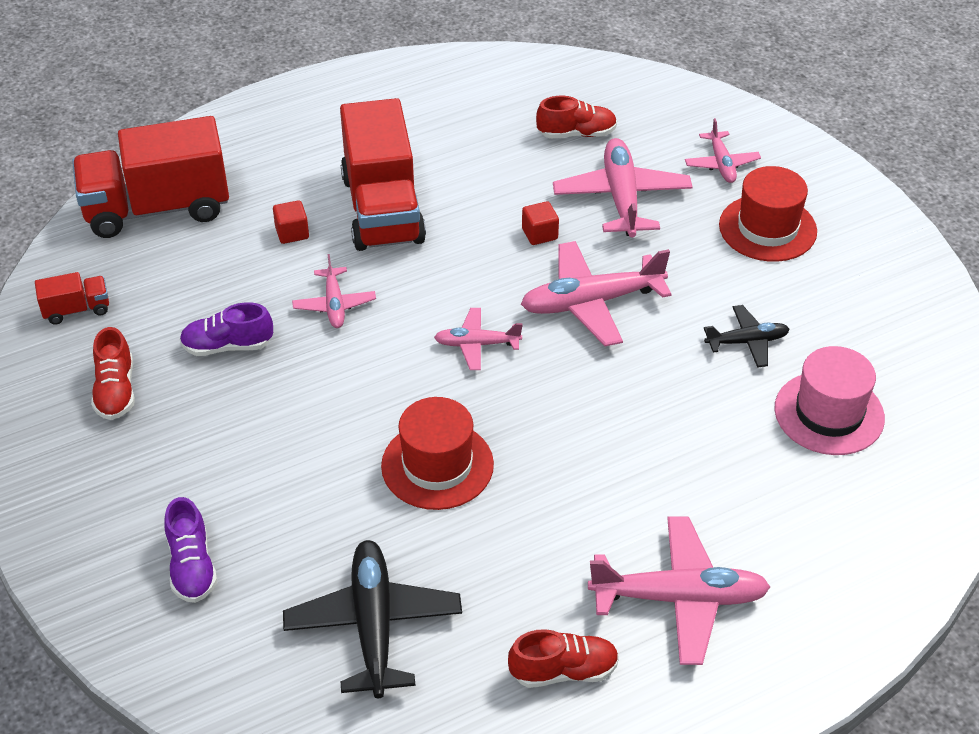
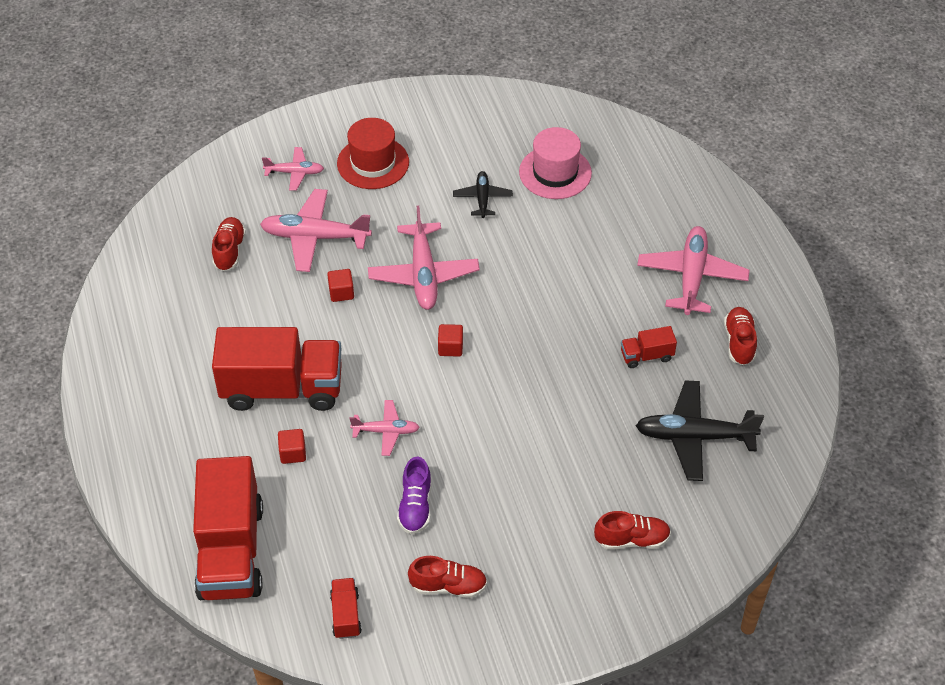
camera: 80 degrees left, 5 degrees up
(192, 566) = (632, 539): purple shoe -> red shoe
(437, 465) = (563, 385): red hat -> none
(476, 344) = (450, 347): pink plane -> red cube
(510, 555) = (646, 356): none -> red truck

